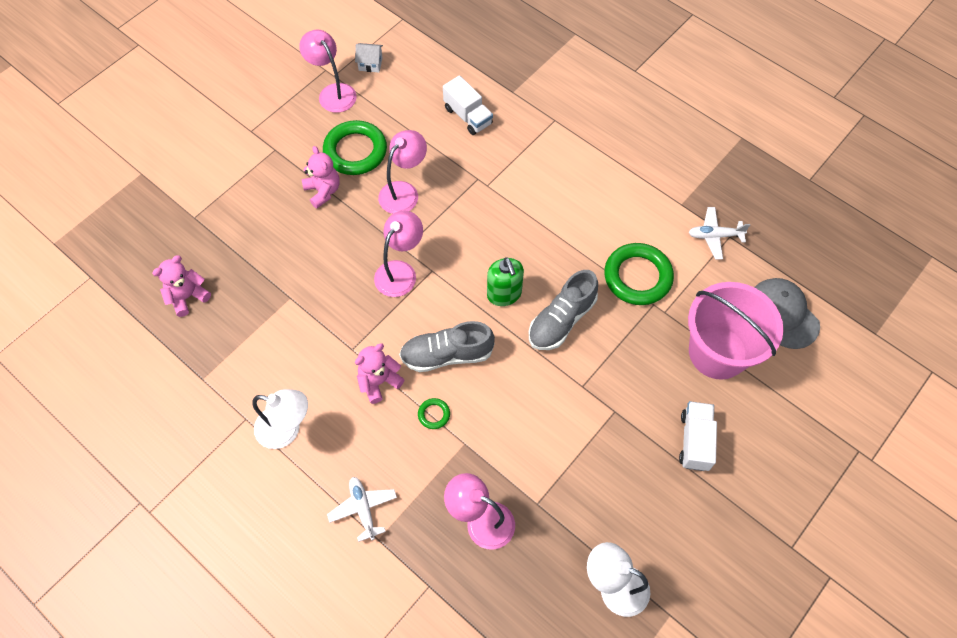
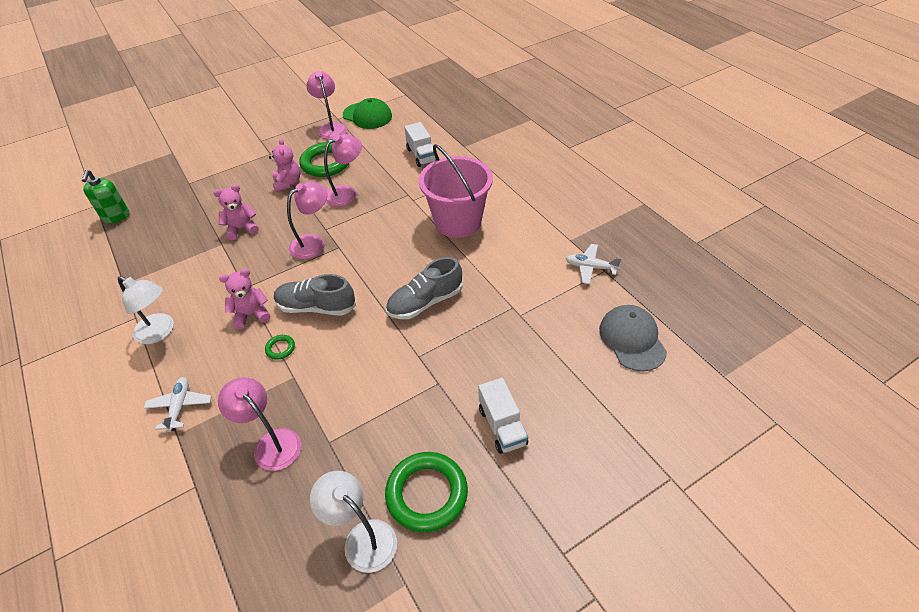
camera: 20 degrees right, 15 degrees down
(187, 297) = (150, 229): pink teddy bear -> pink teddy bear (242, 229)
(370, 64) = (367, 116): white house -> green cap
(504, 294) = (387, 274): green soap dispenser -> green soap dispenser (116, 216)
(637, 277) = (507, 284): green ring -> green ring (427, 494)
(694, 441) = (502, 426): white truck -> white truck turned 135 degrees clockwise
(717, 352) = (556, 357): pink bucket -> pink bucket (458, 222)

